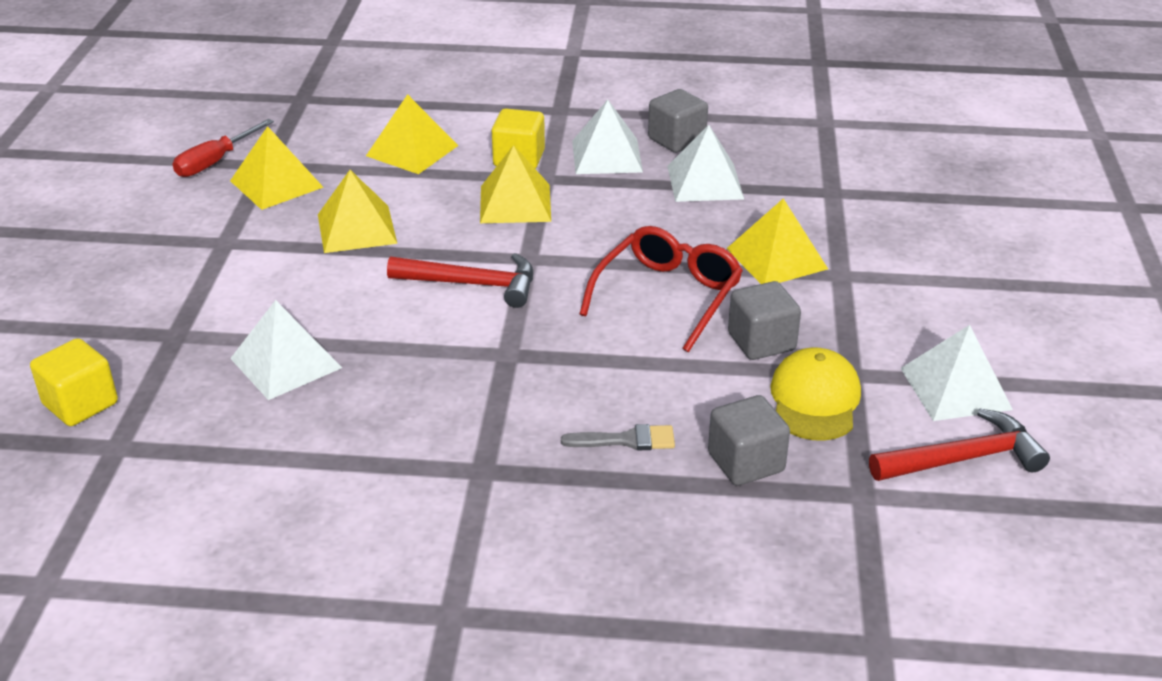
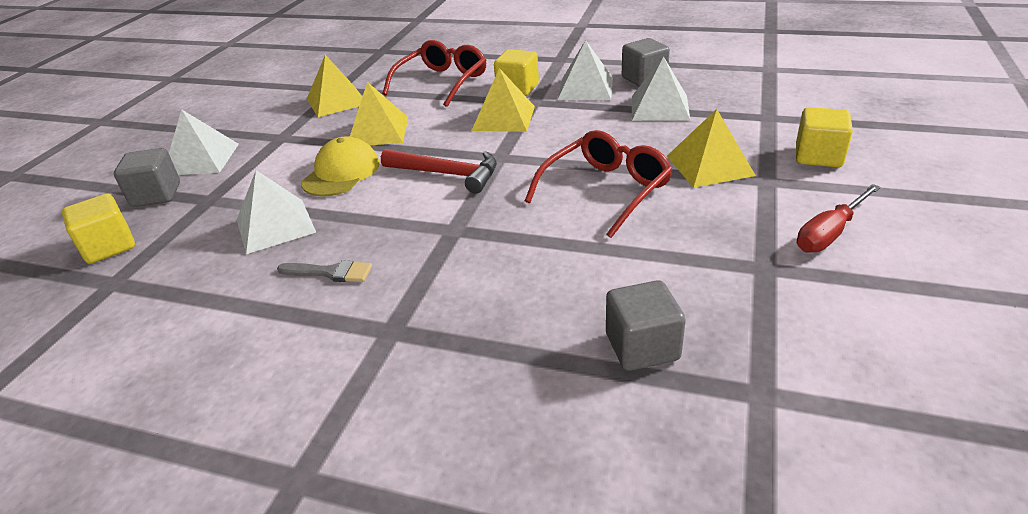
camera: 15 degrees right, 0 degrees up
(215, 162) = (303, 87): red screwdriver -> red screwdriver (830, 233)
(412, 150) = (442, 82): yellow pyramid -> red glasses
(626, 440) = (531, 314): grey brush -> grey brush (330, 272)
(761, 342) = (682, 233): grey cube -> grey cube (156, 195)
(814, 400) = (724, 290): yellow cap -> yellow cap (341, 173)
(892, 242) = (818, 156): none -> yellow cube
(955, 388) = (874, 290): white pyramid -> white pyramid (202, 159)
(963, 459) = (879, 365): red hammer -> none

